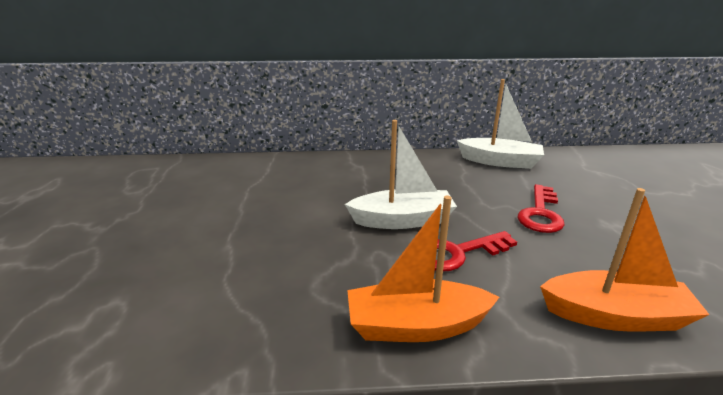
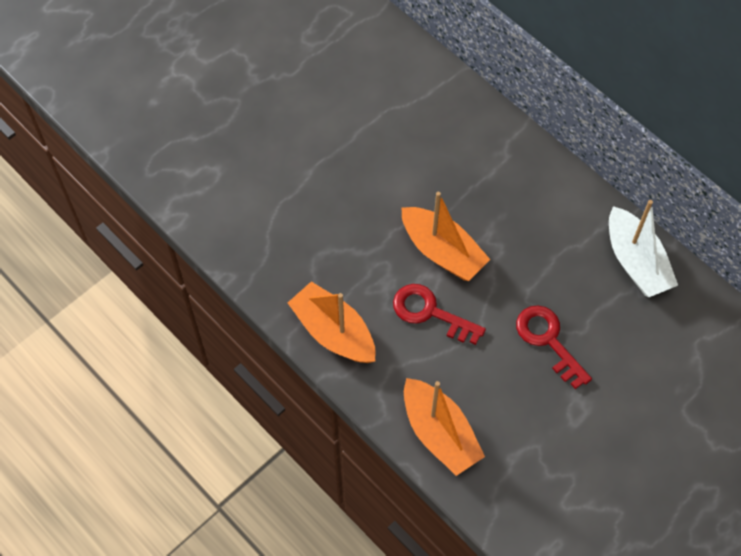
camera: 50 degrees right, 35 degrees up
(402, 220) = (442, 251): white boat -> orange boat
(540, 213) = (548, 341): red key -> red key turned 75 degrees clockwise

